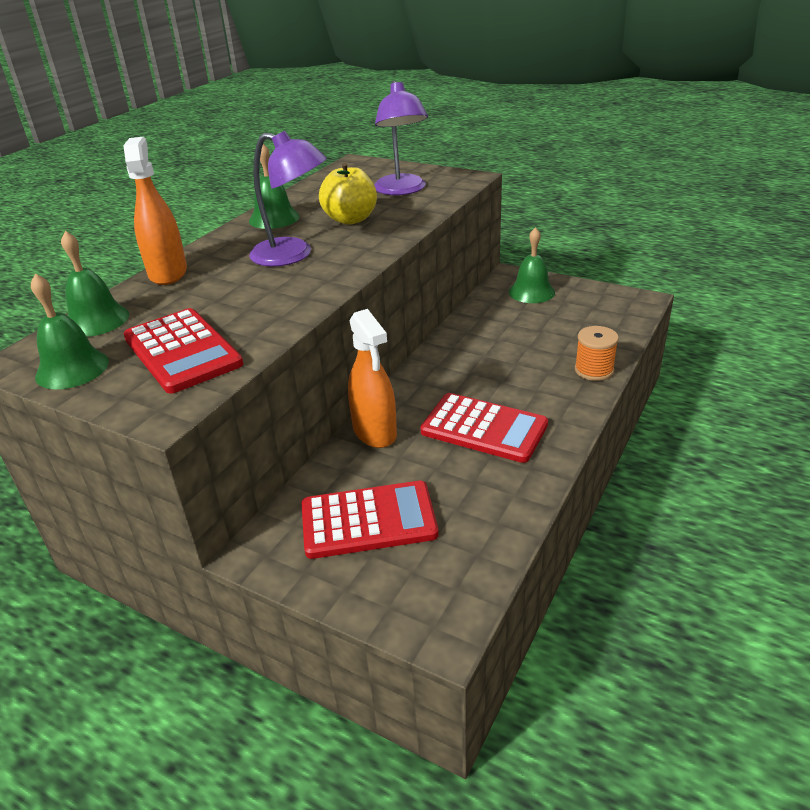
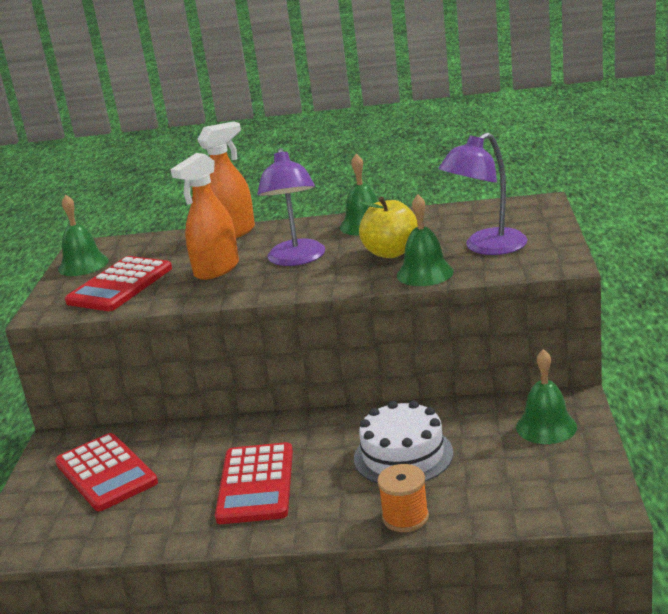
camera: 65 degrees right, 10 degrees down
(96, 320) = (148, 243): green bell -> green bell (425, 273)
(375, 432) = (218, 432): orange spray bottle -> orange spray bottle (216, 269)
(511, 351) = (403, 455): none -> white cake

